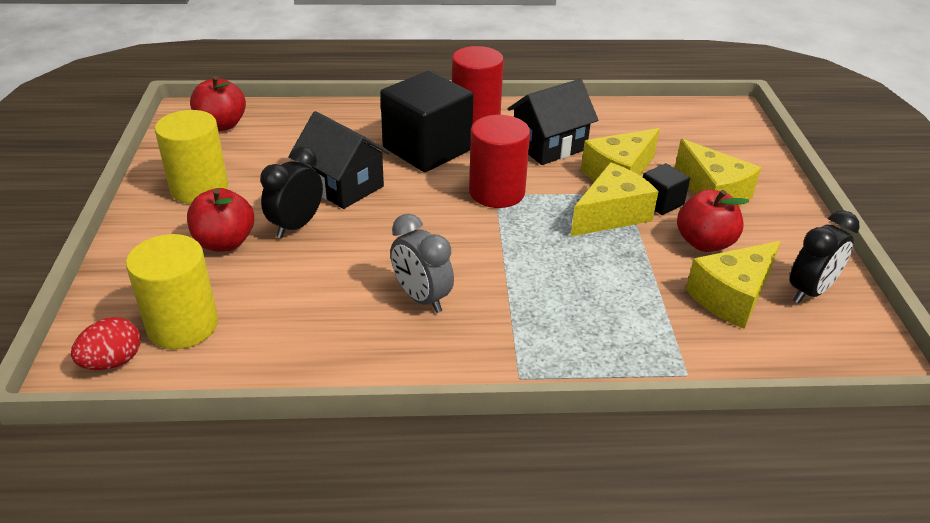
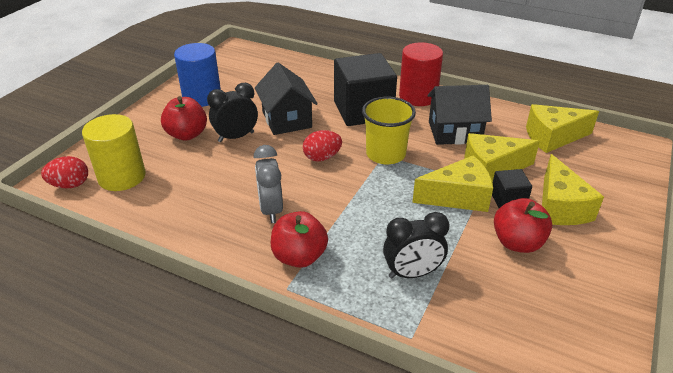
camera: 30 degrees right, 0 degrees up
(199, 188) = (202, 97): yellow cylinder -> blue cylinder
(221, 125) = (248, 61): red apple -> red apple (299, 257)
(427, 218) = (322, 157): none -> red egg
(497, 192) = (385, 154): red cylinder -> yellow cup
(731, 297) = (503, 293): yellow cheese -> yellow cheese (552, 137)
(810, 291) = (579, 315): black clock -> black clock (412, 273)

